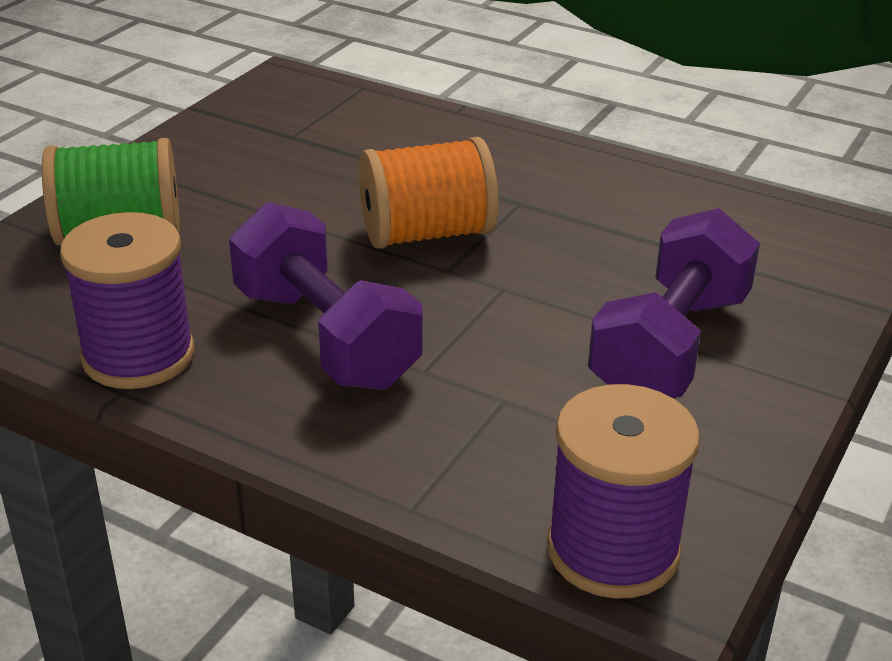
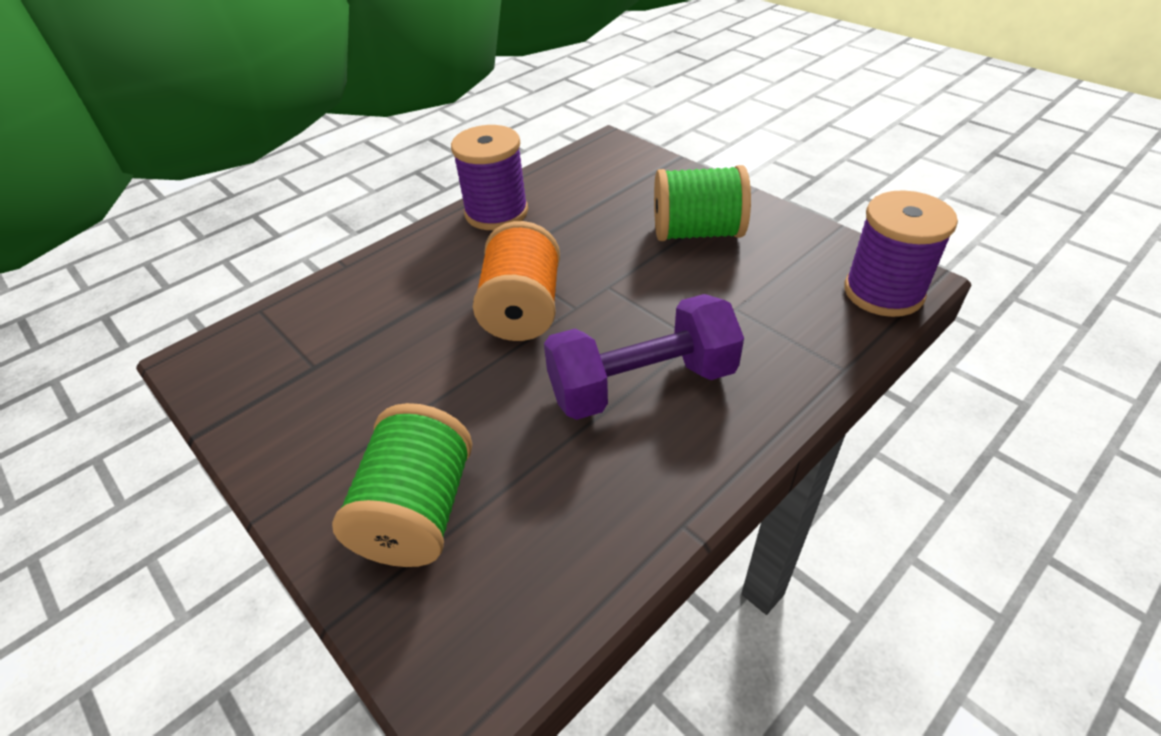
camera: 70 degrees left, 10 degrees up
(138, 356) = (634, 509): purple spool -> purple spool (496, 213)
(669, 347) = (697, 232): purple dumbbell -> green spool

